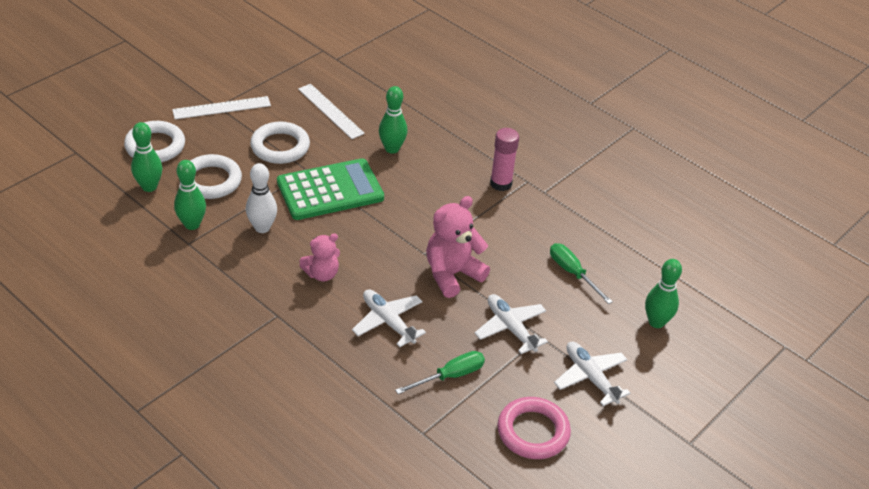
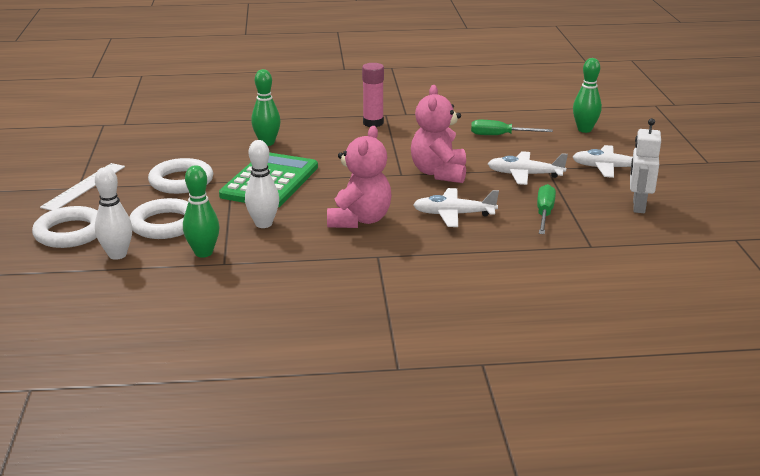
camera: 45 degrees left, 15 degrees down
(149, 187) = (117, 255): green bowling pin -> white bowling pin
(322, 274) = (359, 220): pink teddy bear -> pink teddy bear, size x1.59
(330, 111) = (179, 147): white ruler -> none
(533, 432) = (638, 206): pink ring -> white robot

